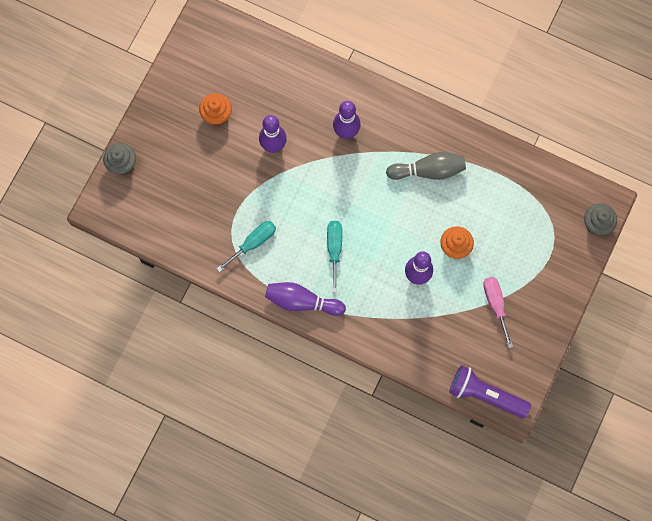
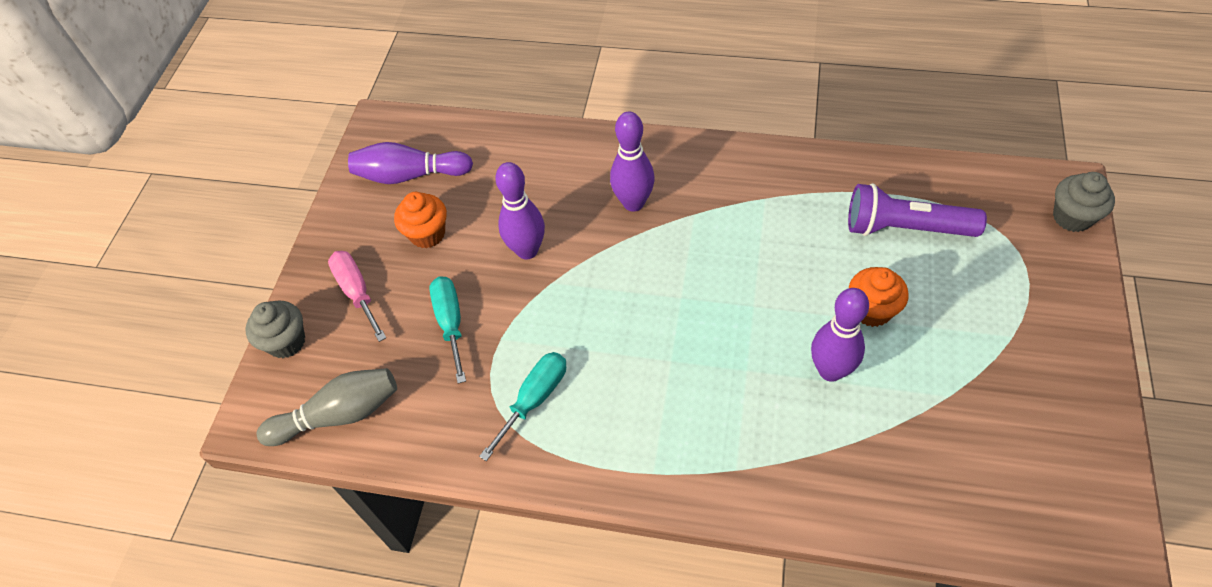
camera: 10 degrees left, 20 degrees down
(302, 301) = (649, 471): purple bowling pin -> purple bowling pin (410, 175)
(334, 249) = (675, 370): turquoise screwdriver -> turquoise screwdriver (451, 323)
(428, 170) = (779, 218): grey bowling pin -> grey bowling pin (339, 415)
(485, 394) = (1052, 539): purple flashlight -> purple flashlight (905, 228)
(495, 304) = (983, 378): pink screwdriver -> pink screwdriver (357, 292)

